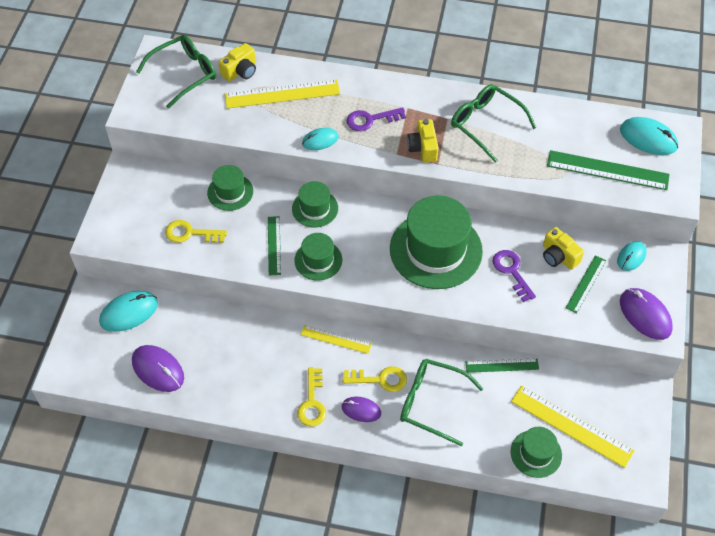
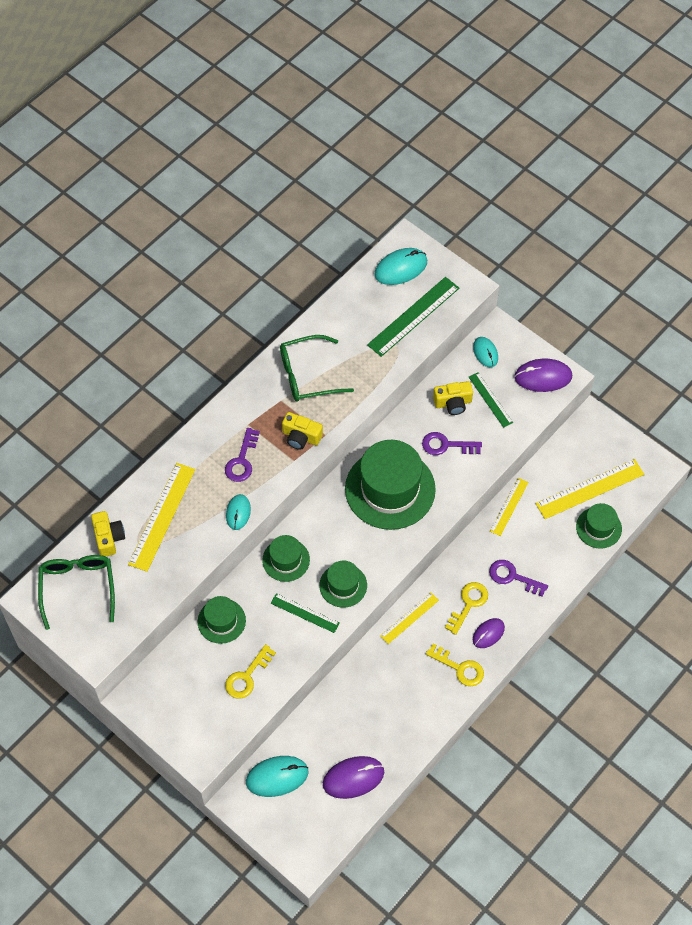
camera: 60 degrees left, 5 degrees up
(129, 312) = (277, 777): turquoise mouse -> turquoise mouse turned 75 degrees clockwise
(432, 403) = (513, 577): green glasses -> purple key
(502, 365) = (509, 506): green ruler -> yellow ruler

